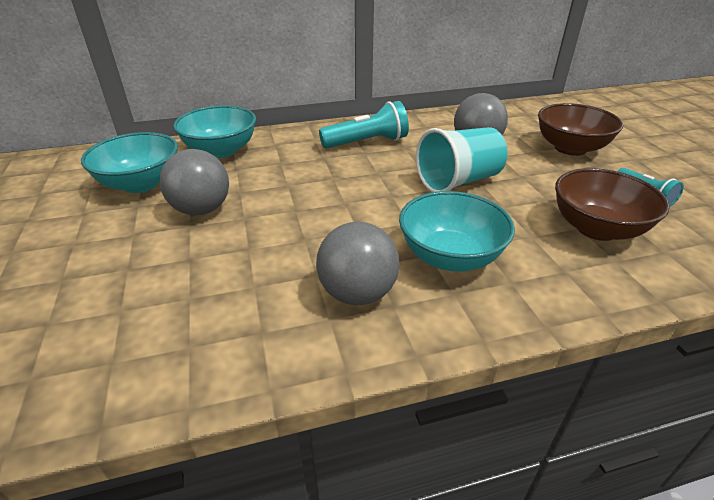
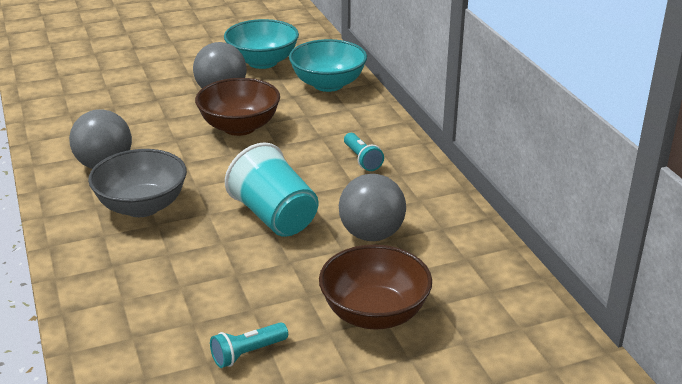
camera: 85 degrees right, 5 degrees down
(367, 142) = (362, 159): turquoise flashlight -> turquoise flashlight, size x0.58
(450, 257) = (142, 206): turquoise bowl -> grey bowl
(596, 228) = (177, 298): brown bowl -> brown bowl (239, 127)

